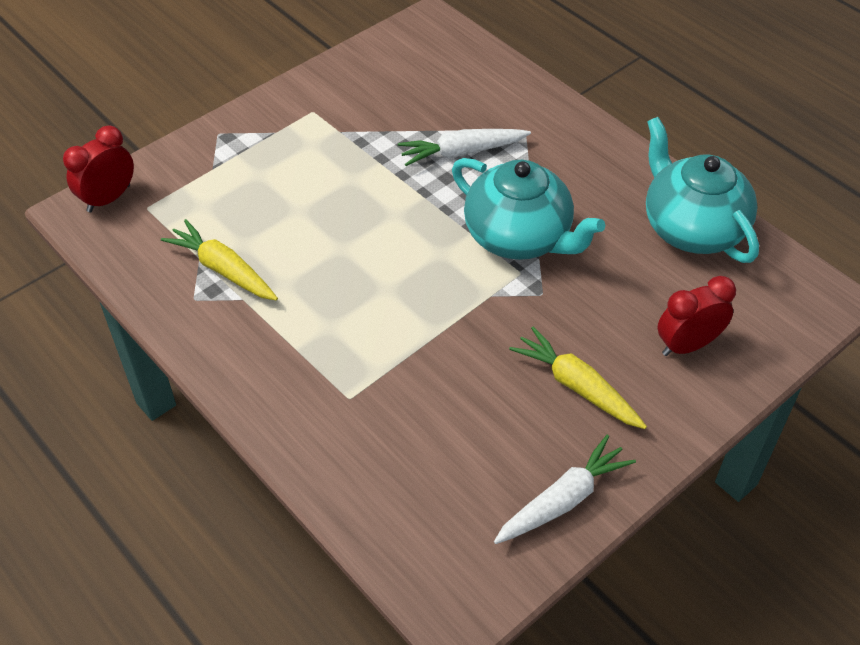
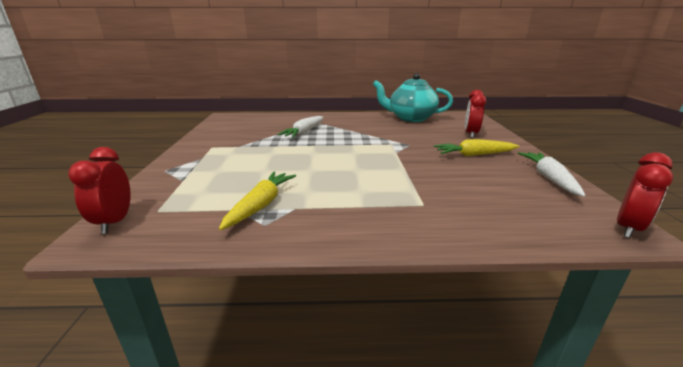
camera: 50 degrees left, 25 degrees down
(223, 269) = (261, 205): yellow carrot -> yellow carrot turned 120 degrees clockwise
(464, 605) = (628, 228): none -> red clock
(519, 237) = (370, 138): turquoise teapot -> none

